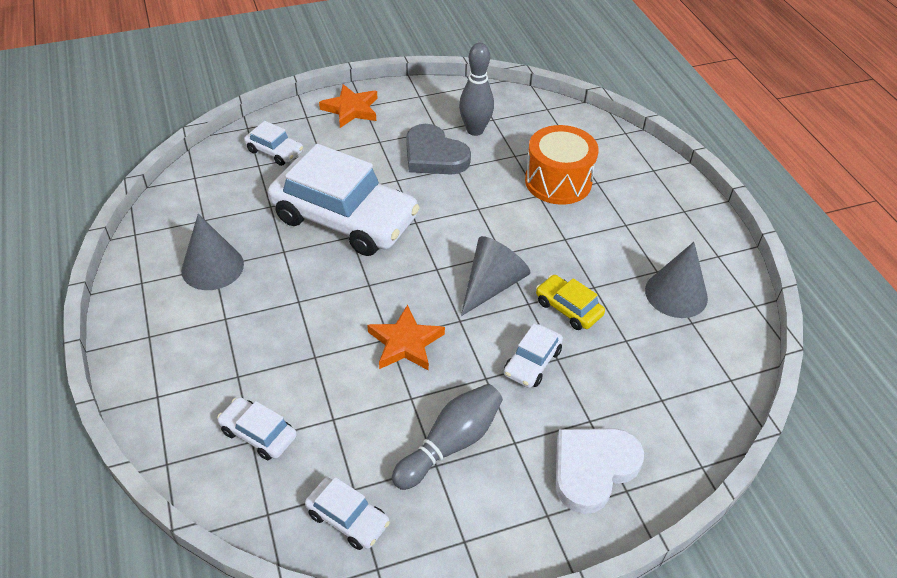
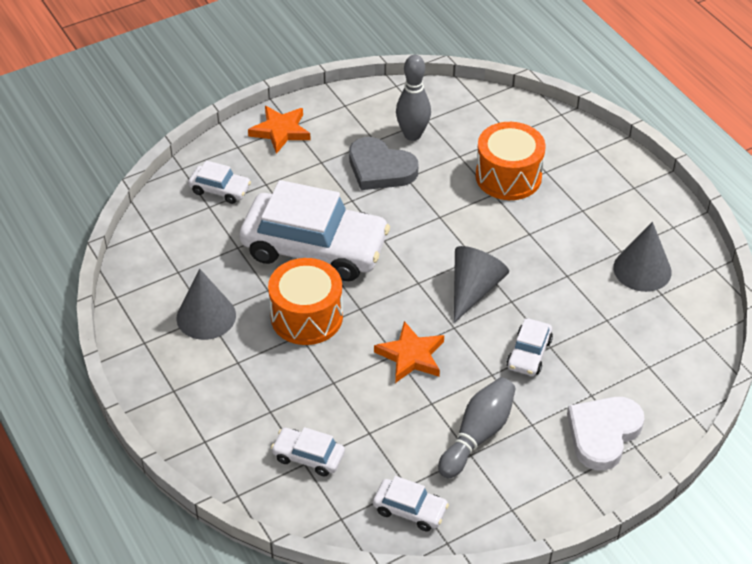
camera: 10 degrees left, 0 degrees up
(312, 284) = (306, 317): none -> orange drum
(568, 308) = (548, 299): yellow car -> none

